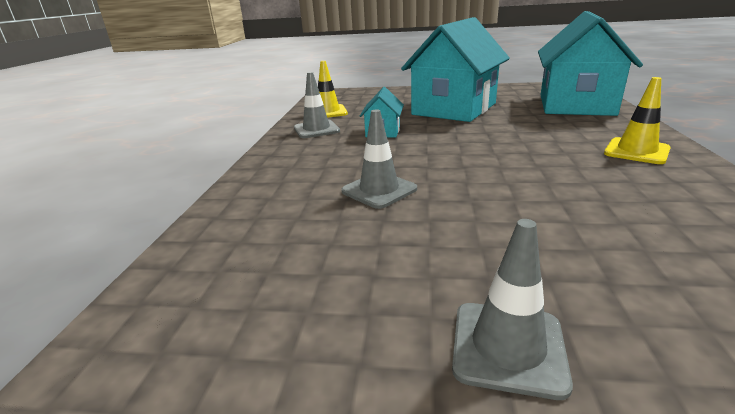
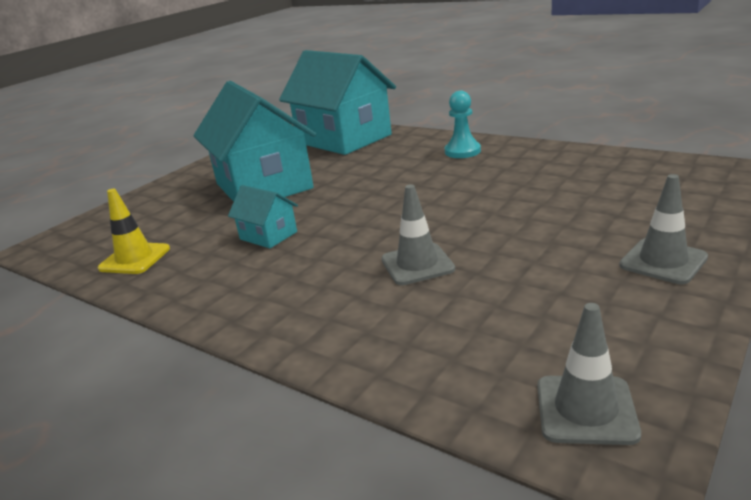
camera: 60 degrees left, 0 degrees up
(316, 129) = (191, 276): grey traffic cone -> grey traffic cone (586, 410)
(636, 151) = (462, 151): yellow traffic cone -> turquoise pawn

